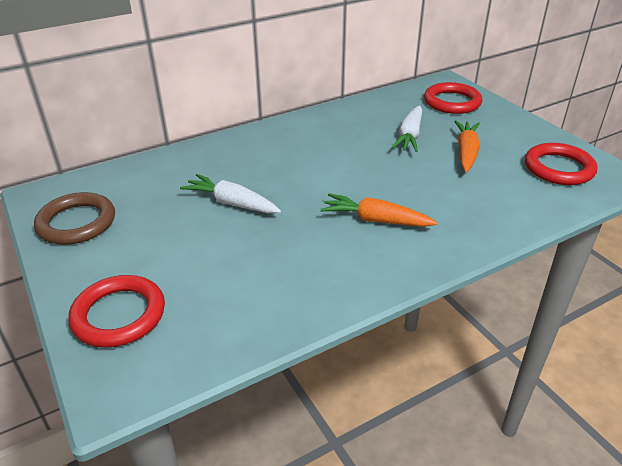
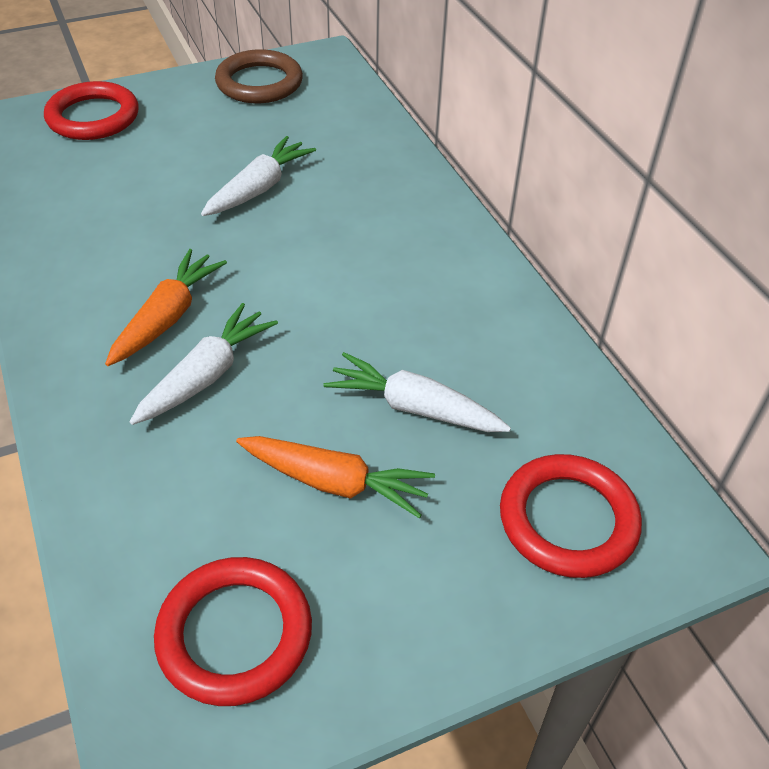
camera: 95 degrees right, 10 degrees up
(417, 198) = (207, 375): none -> white carrot

